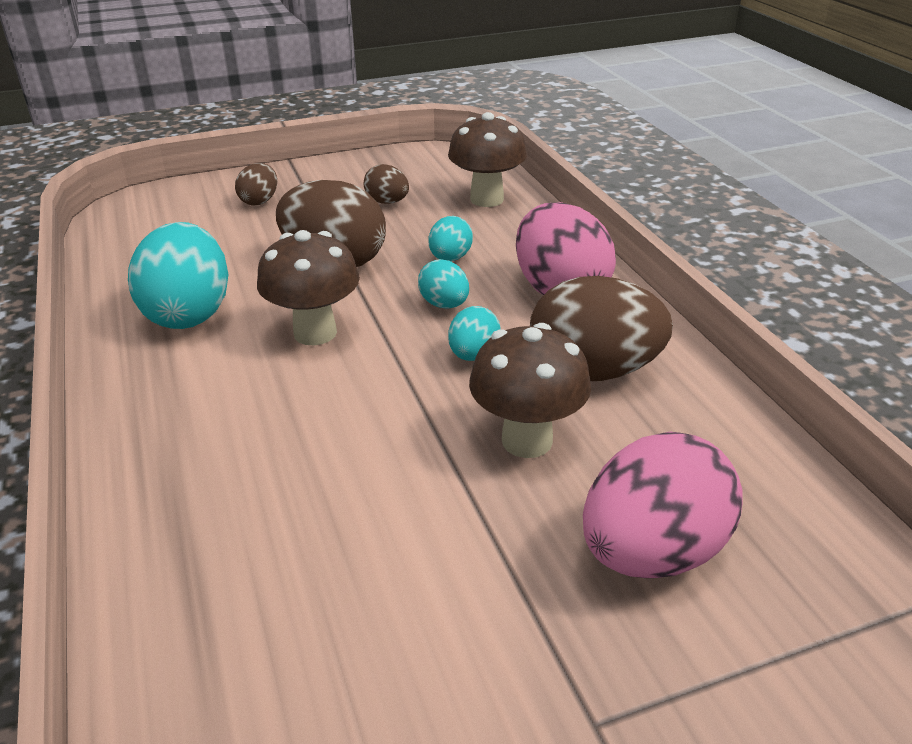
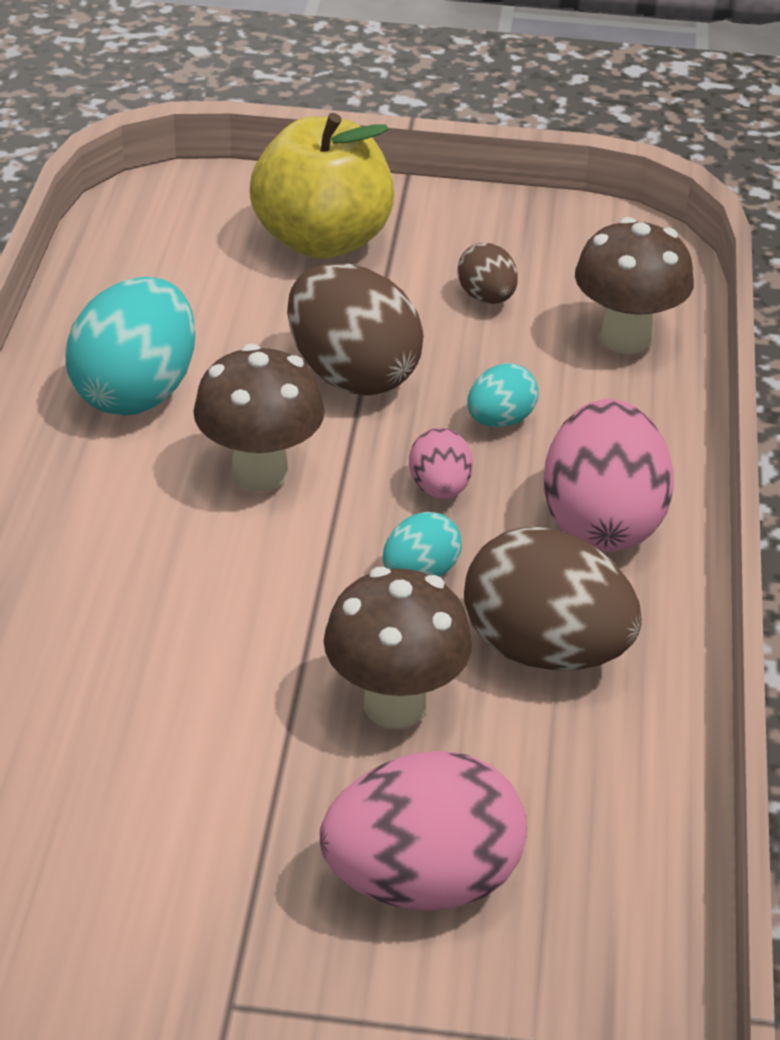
camera: 25 degrees right, 5 degrees up
(259, 201) = (322, 240): brown egg -> yellow apple
(444, 305) = (439, 489): turquoise egg -> pink egg

